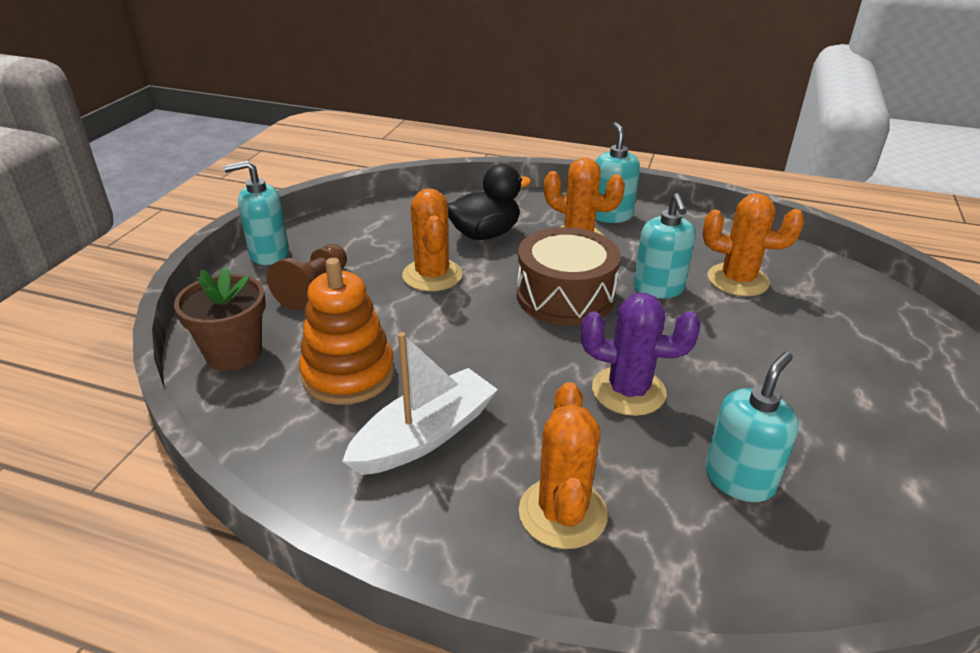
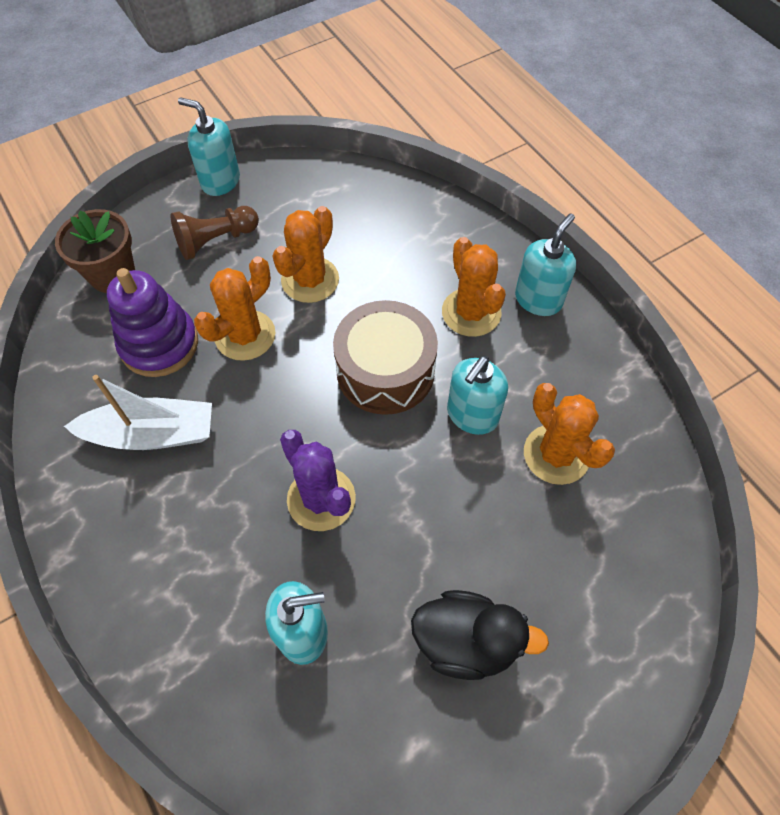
camera: 40 degrees right, 25 degrees up
(348, 374) = (159, 344): orange stacking toy -> purple stacking toy
(485, 234) = (400, 256): black duck -> black duck (466, 641)
(562, 513) = (165, 561): orange cactus -> orange cactus (245, 335)

